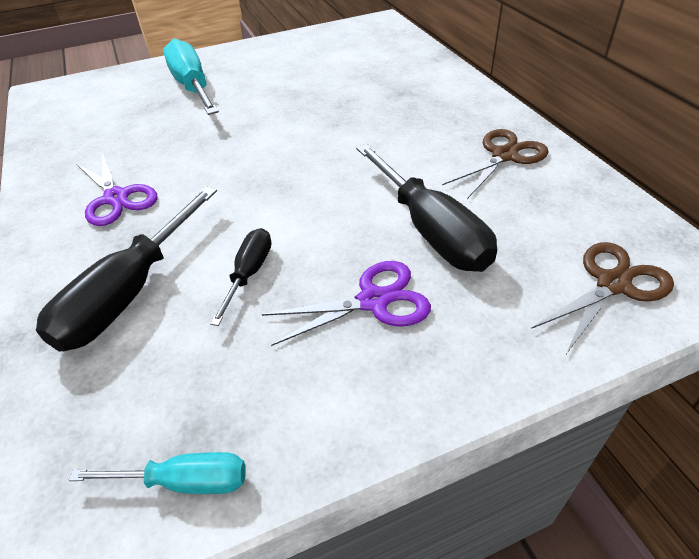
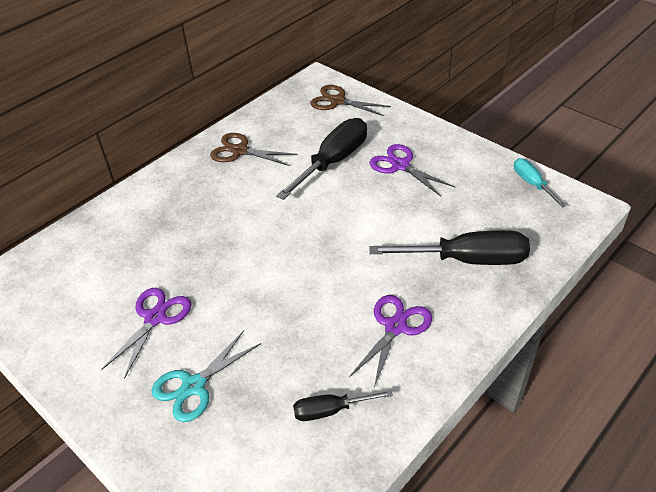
camera: 115 degrees left, 0 degrees up
(192, 87) = (194, 386): turquoise screwdriver -> turquoise scissors
(249, 274) = (415, 217): black screwdriver -> black screwdriver (331, 410)
(278, 78) = (155, 318): none -> purple scissors

